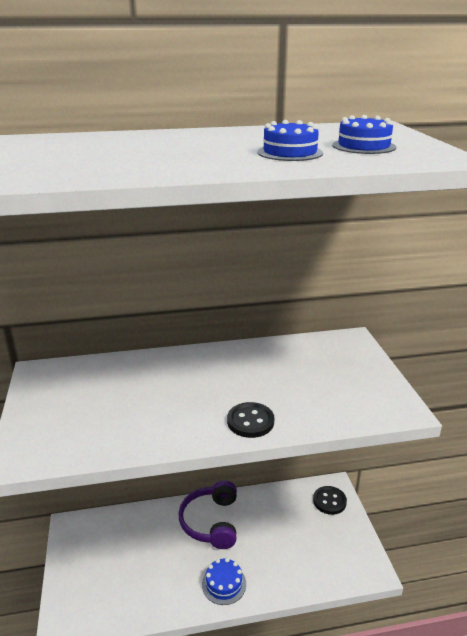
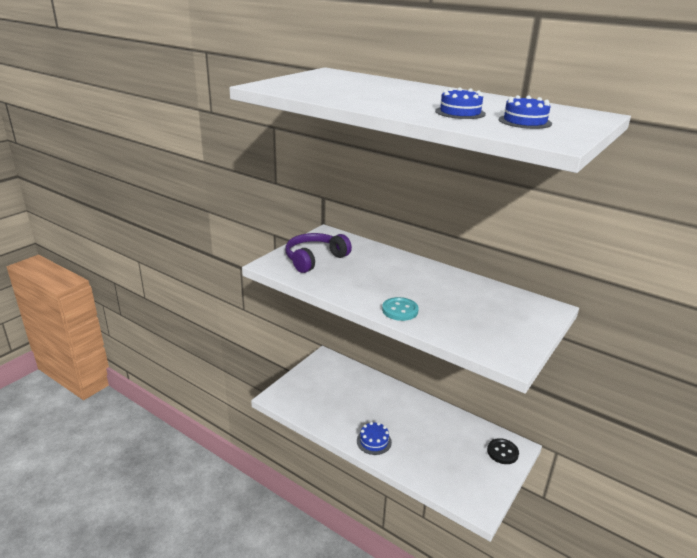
camera: 45 degrees right, 0 degrees up
(211, 522) = (404, 407): purple headphones -> purple headphones (315, 259)
(250, 421) = (400, 310): black button -> turquoise button

